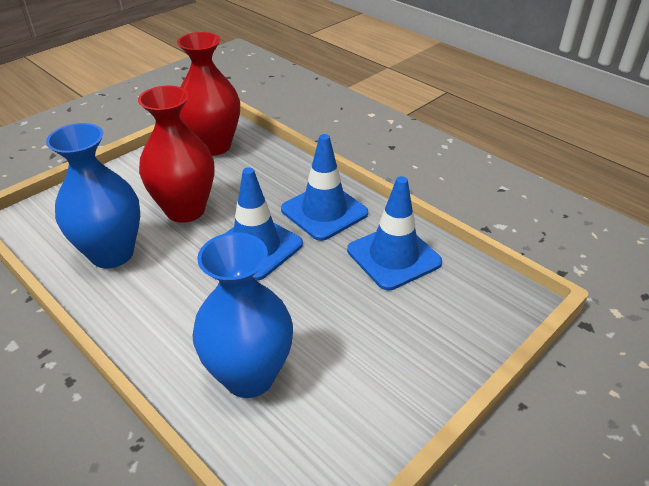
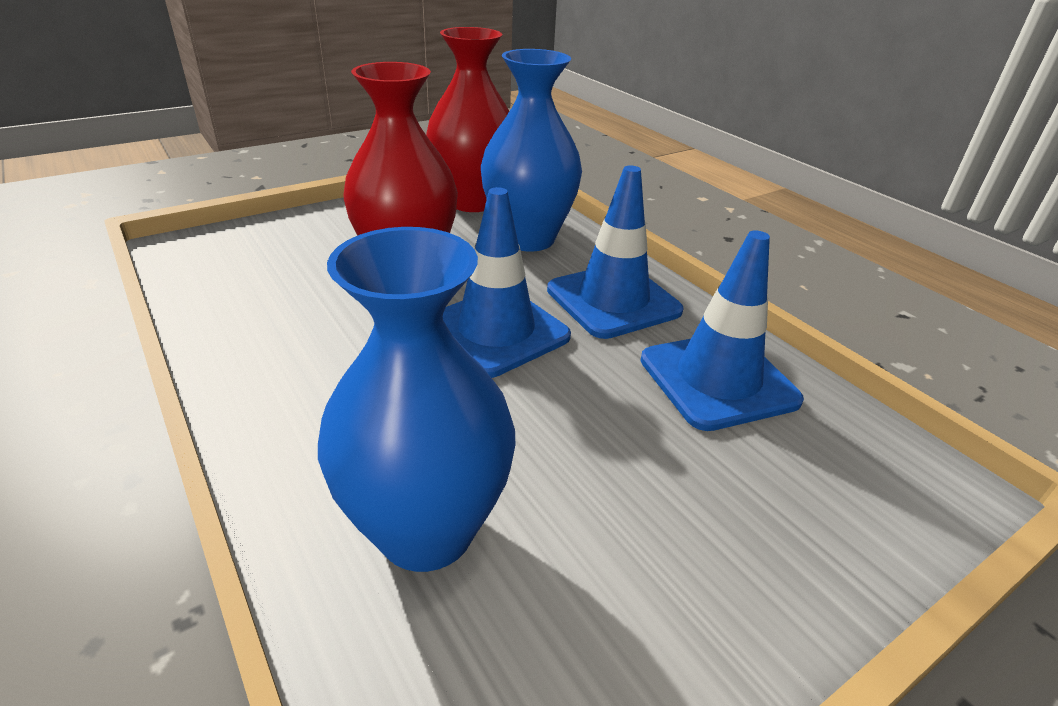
camera: 10 degrees right, 5 degrees down
(112, 253) = (280, 306): blue vase -> blue vase (528, 239)

